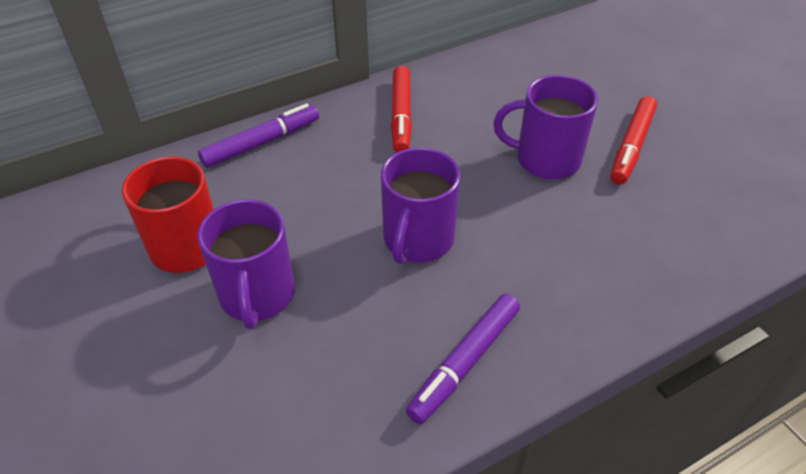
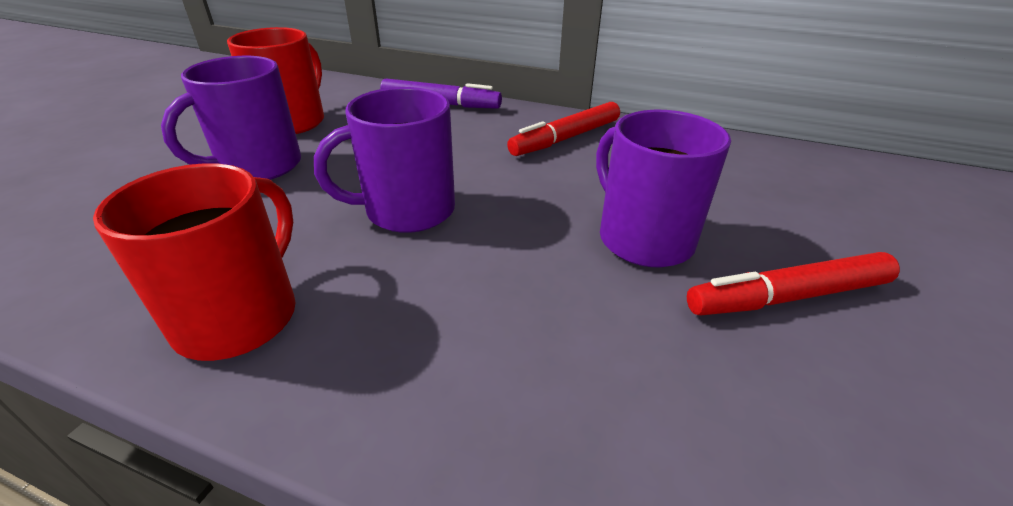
camera: 50 degrees right, 10 degrees down
(464, 362) = (240, 316): purple marker -> red mug

